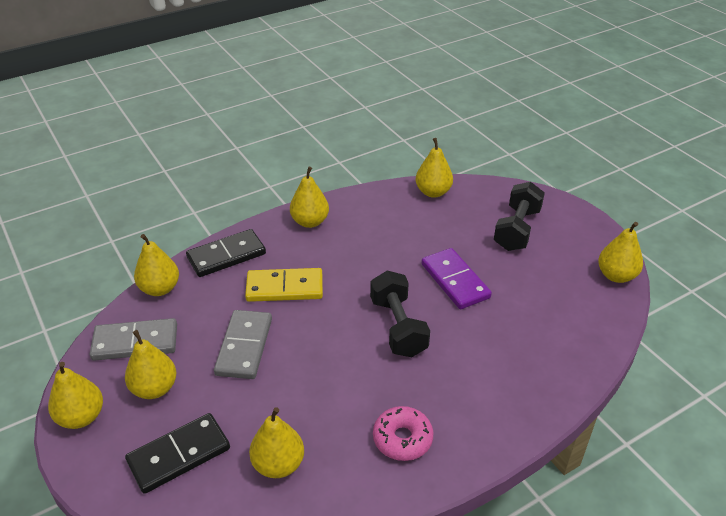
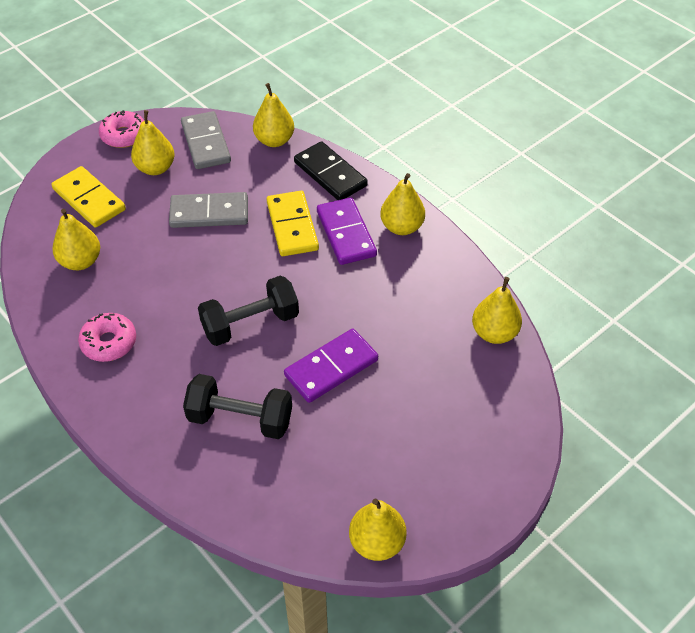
camera: 80 degrees right, 10 degrees up
(81, 417) = (124, 135): yellow pear -> pink donut
(179, 455) = (89, 199): black domino -> yellow domino
(306, 254) = (346, 233): none -> purple domino
(517, 229) = (443, 427): black dumbbell -> black dumbbell (240, 419)

